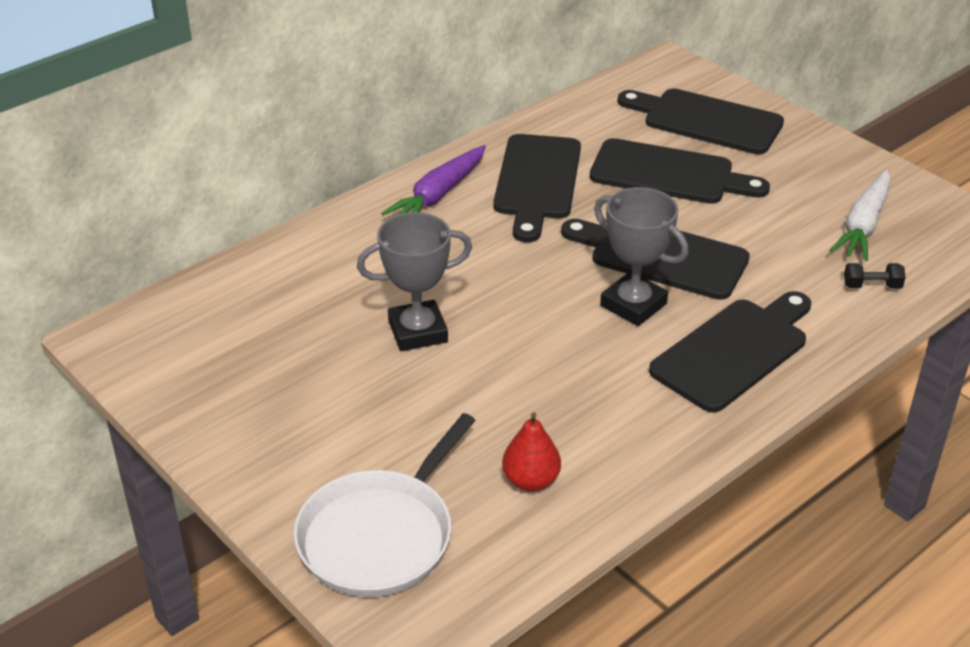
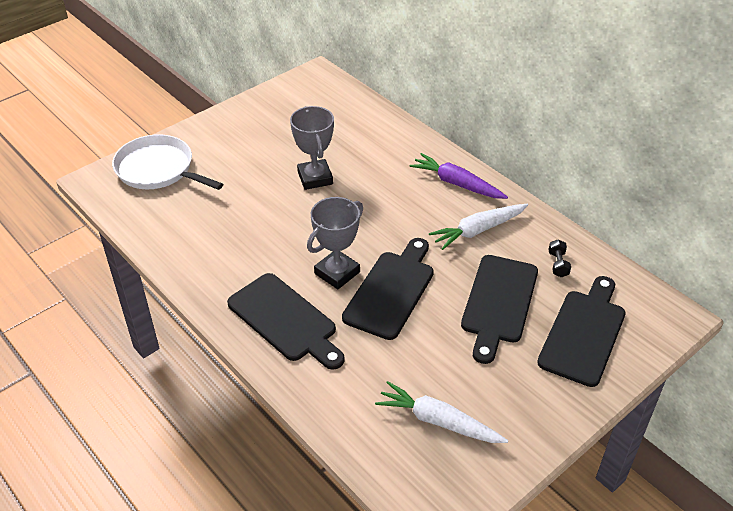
camera: 90 degrees right, 5 degrees up
(531, 481) = (184, 222): red pear -> none
(537, 182) = (478, 230): black cutting board -> white carrot
(872, 286) = (355, 412): black dumbbell -> black dumbbell (558, 264)

